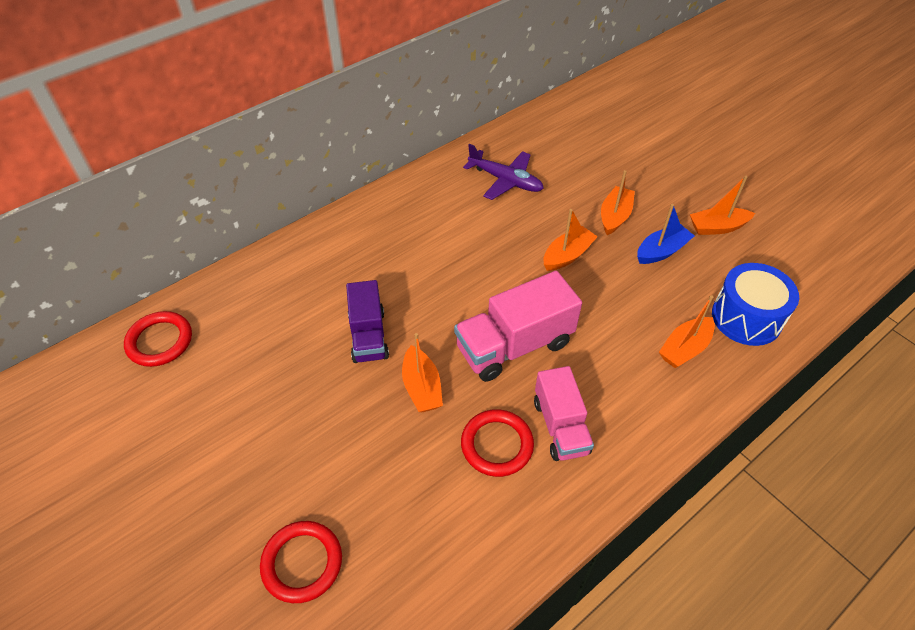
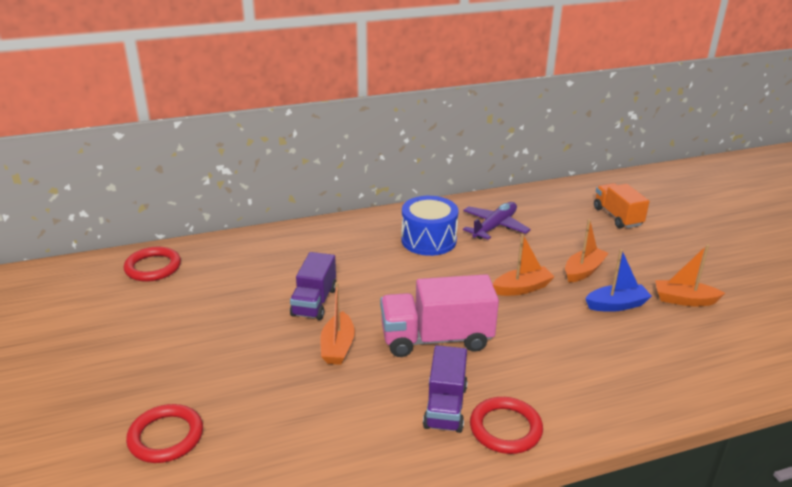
camera: 20 degrees right, 20 degrees down
(497, 445) = (379, 403): red ring -> red ring (505, 428)
(505, 180) = (494, 227): purple plane -> purple plane turned 105 degrees counterclockwise
(560, 426) = (445, 406): pink truck -> purple truck
(617, 136) = (617, 217): none -> orange truck
(684, 348) = (601, 381): orange boat -> none
(746, 318) = (679, 373): blue drum -> blue drum (428, 240)

